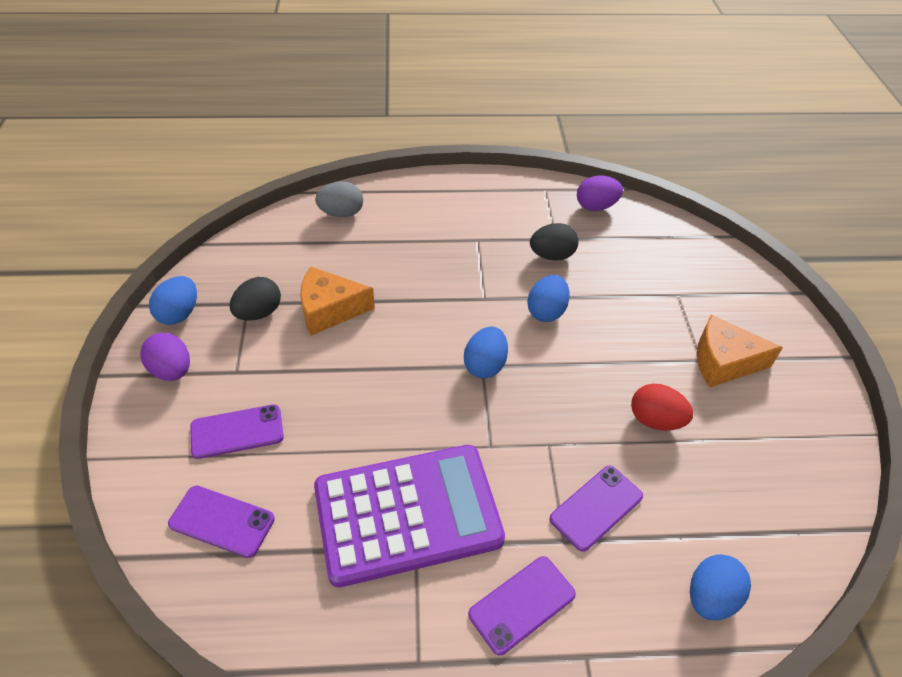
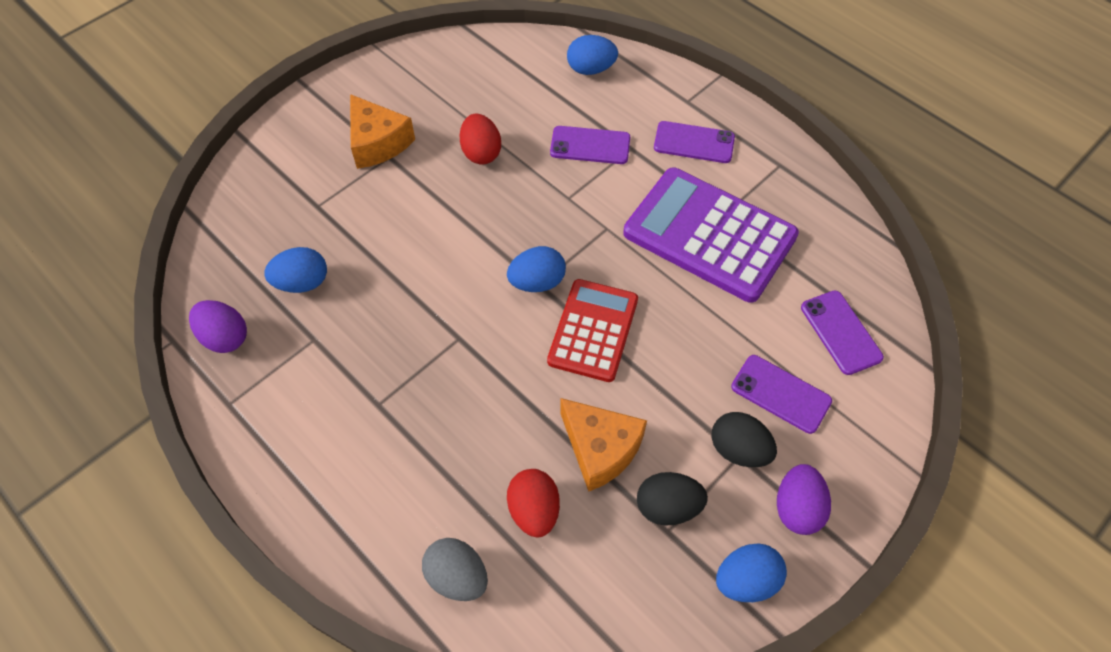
camera: 130 degrees left, 10 degrees up
(334, 259) = (534, 510): none -> red egg
(411, 367) = (593, 330): none -> red calculator
(546, 311) = (430, 281): blue egg -> blue egg (302, 283)
(552, 255) = (346, 325): black egg -> black egg (738, 450)

